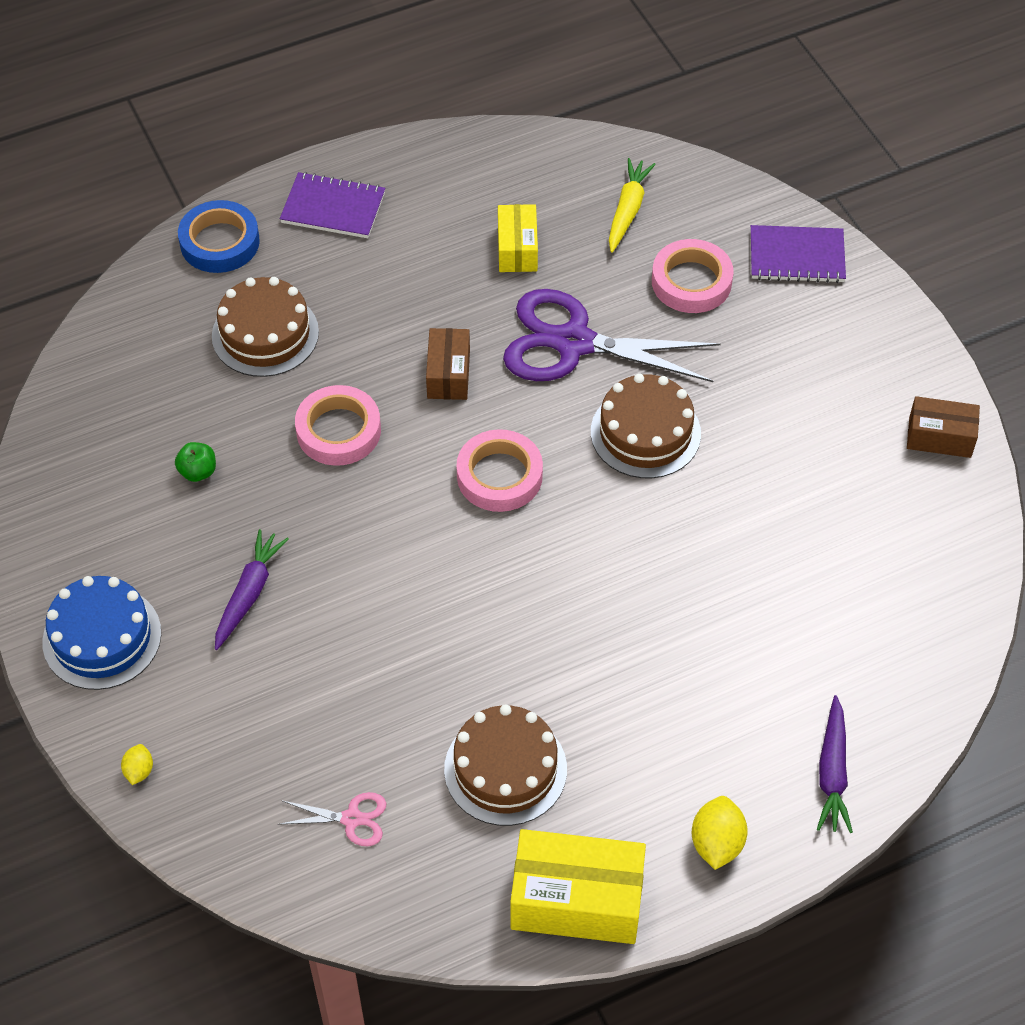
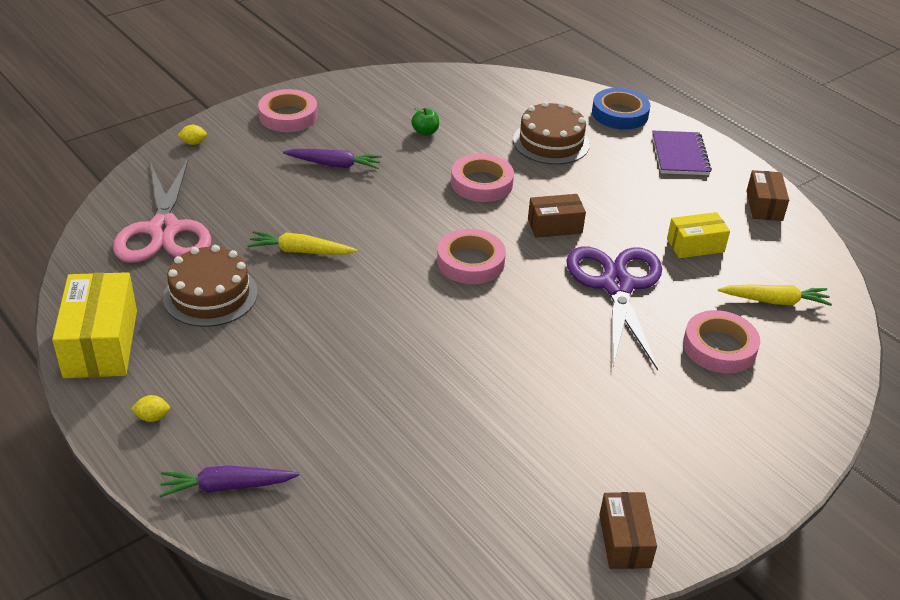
camera: 75 degrees right, 15 degrees down
(102, 637) = (288, 116): blue cake -> pink tape
(351, 819) = (164, 230): pink scissors -> pink scissors, size x2.30
(437, 657) = (300, 251): none -> yellow carrot
(458, 161) = (764, 206): none -> brown box
(645, 433) = (544, 335): brown cake -> none
(717, 843) = (152, 417): yellow lemon -> yellow lemon, size x0.58
(797, 257) = (790, 414): purple notebook -> none

